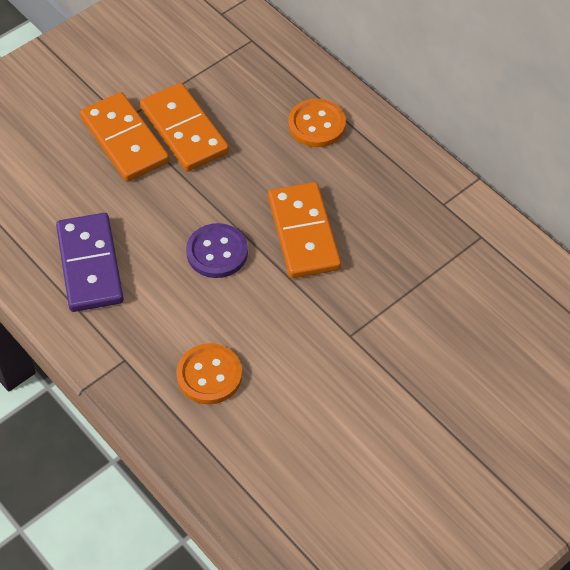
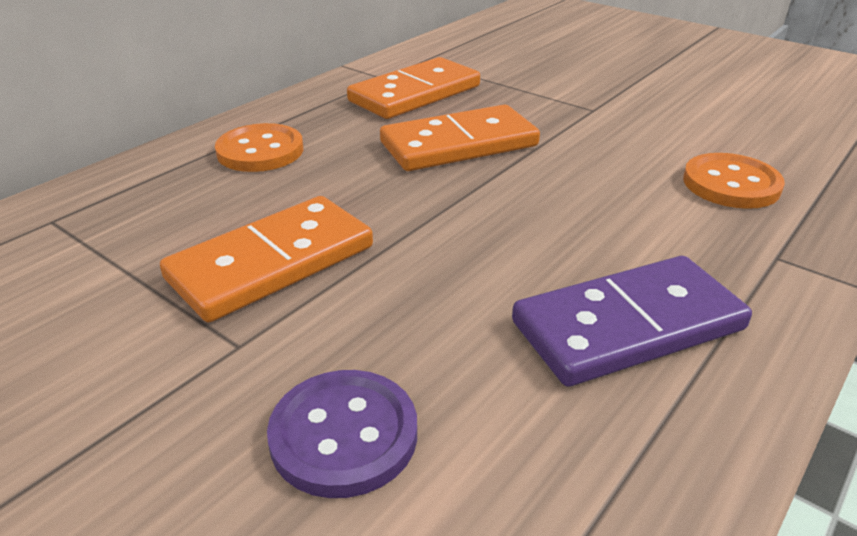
camera: 100 degrees left, 20 degrees down
(125, 140) = (299, 333): orange domino -> orange domino (415, 94)
(217, 252) = (524, 201): purple button -> purple button (344, 435)

